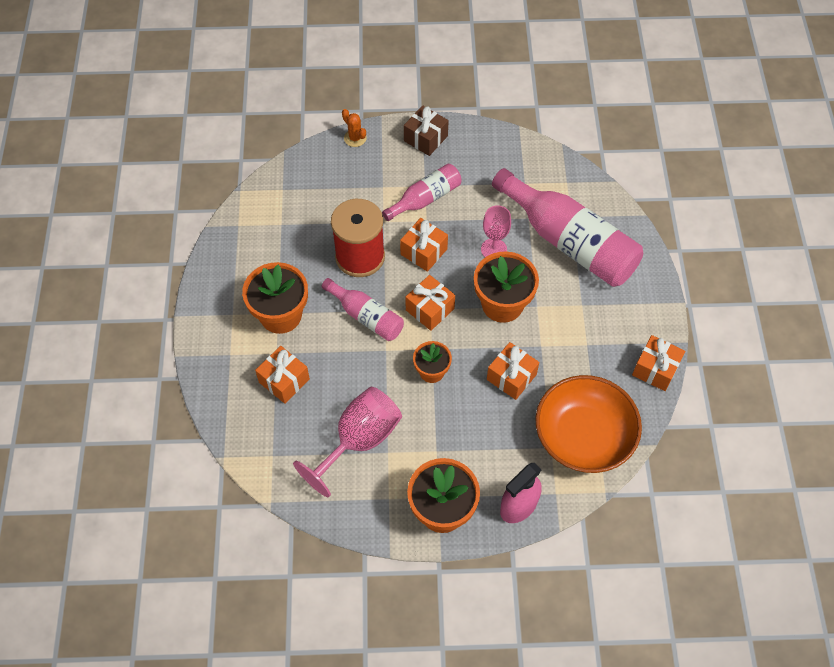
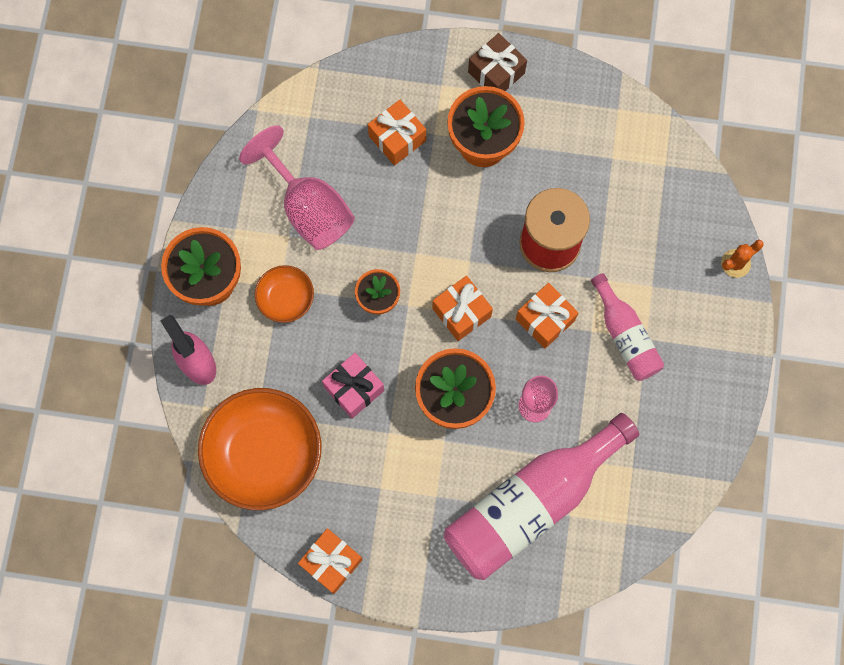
camera: 100 degrees right, 15 degrees up
(366, 316) = (464, 238): pink bottle -> none
(425, 138) = (723, 353): brown gift -> brown gift (496, 72)
(445, 444) = (286, 298): none -> orange bowl
(511, 377) = (354, 389): orange gift -> pink gift

